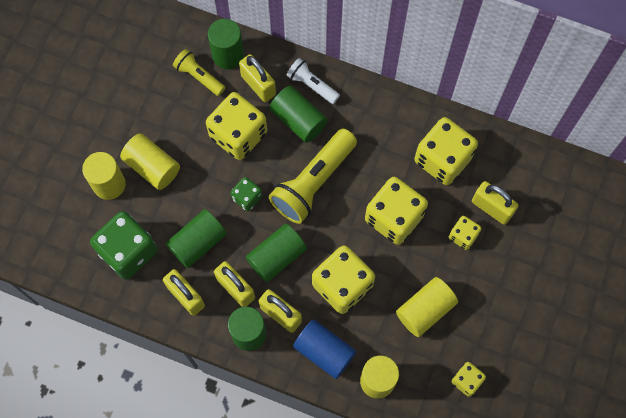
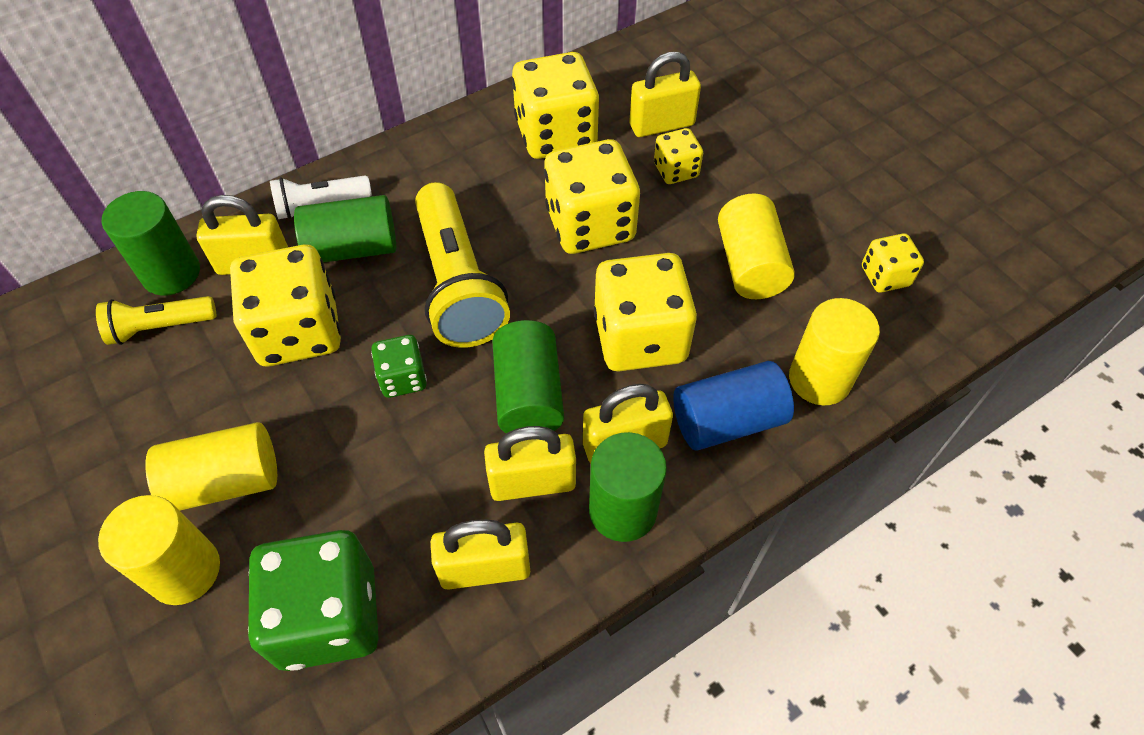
camera: 55 degrees left, 15 degrees down
(198, 243) = (411, 492): green cylinder -> none

